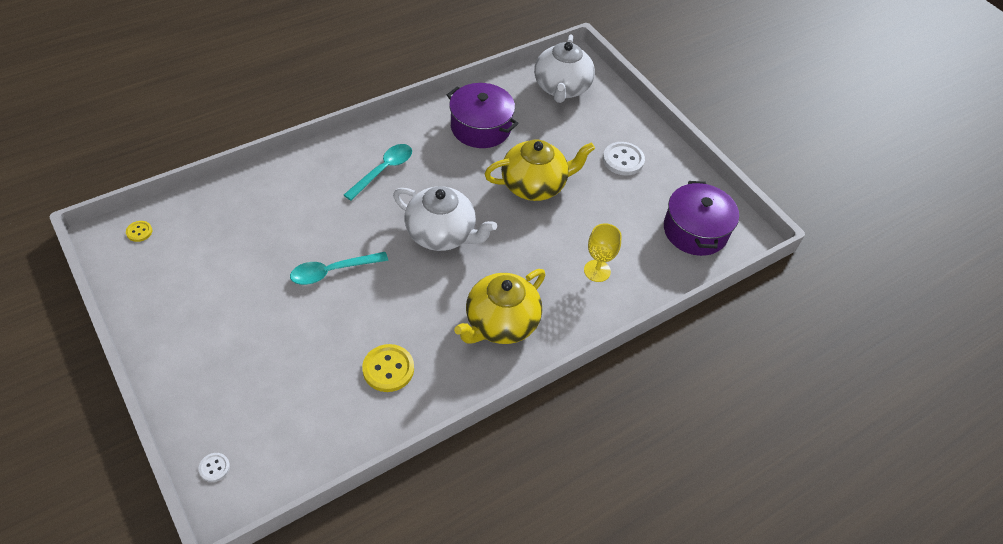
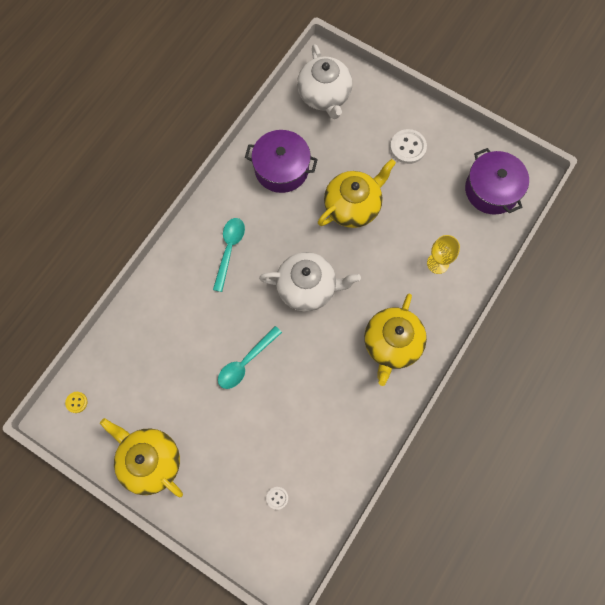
camera: 20 degrees left, 20 degrees up
(170, 316) = (150, 461): none -> yellow teapot
(214, 468) = (260, 559): white button -> white button (277, 498)
(388, 369) = (334, 423): yellow button -> none

